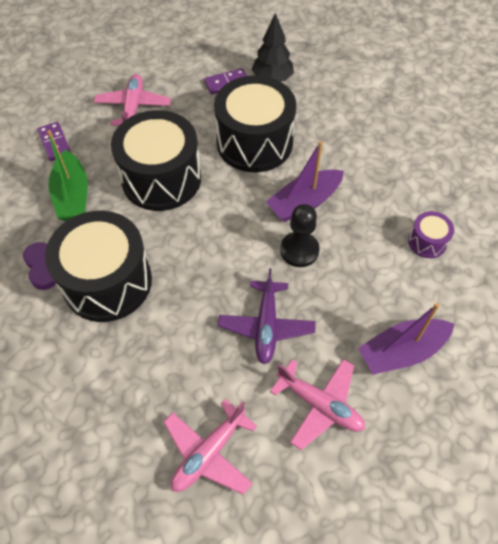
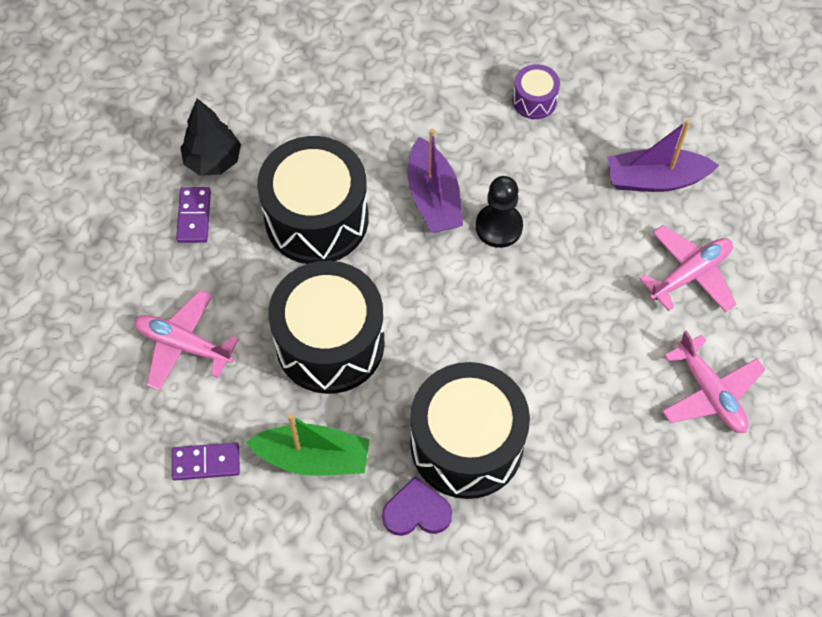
camera: 70 degrees left, 5 degrees up
(266, 326) = (584, 293): purple plane -> none
(401, 352) = (655, 179): purple boat -> purple boat turned 90 degrees clockwise

